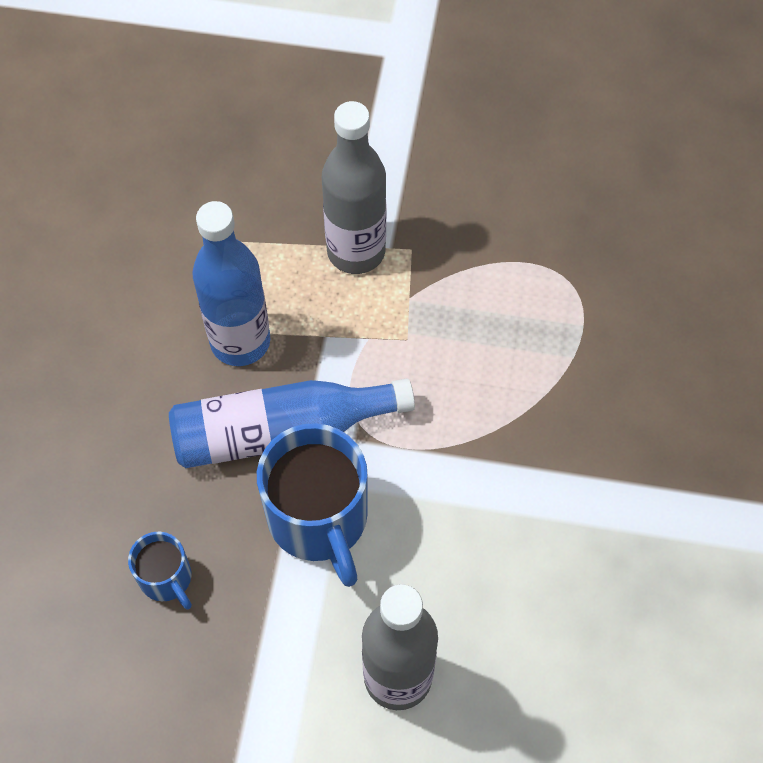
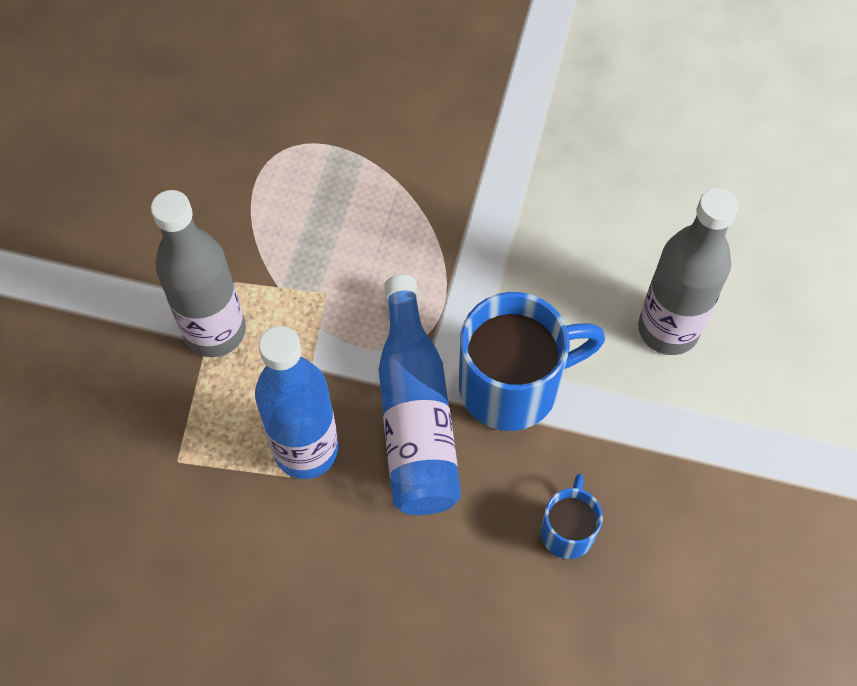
camera: 85 degrees left, 0 degrees up
(167, 579) = (568, 530): blue mug -> blue mug turned 45 degrees counterclockwise

